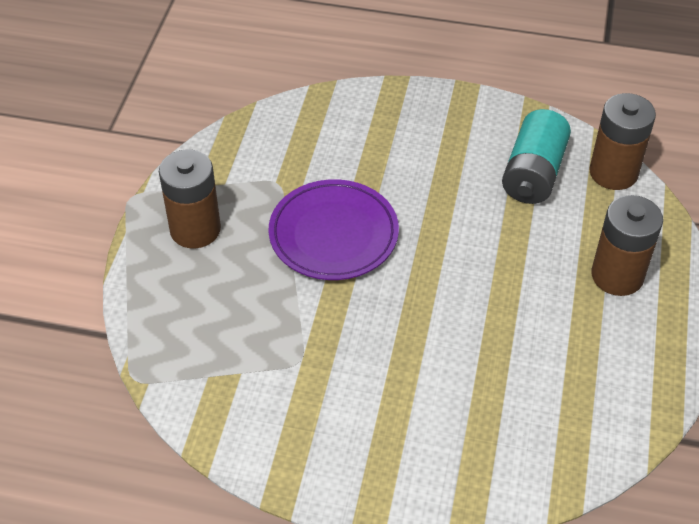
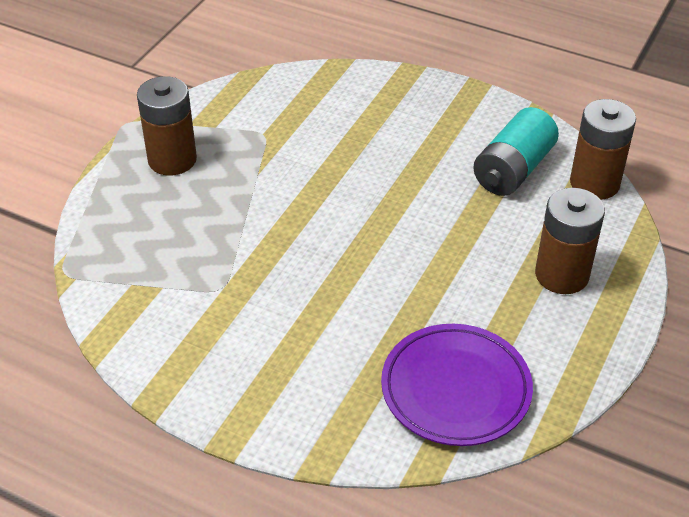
camera: 15 degrees right, 5 degrees down
(333, 234) = (297, 187): purple plate -> purple plate (455, 389)

